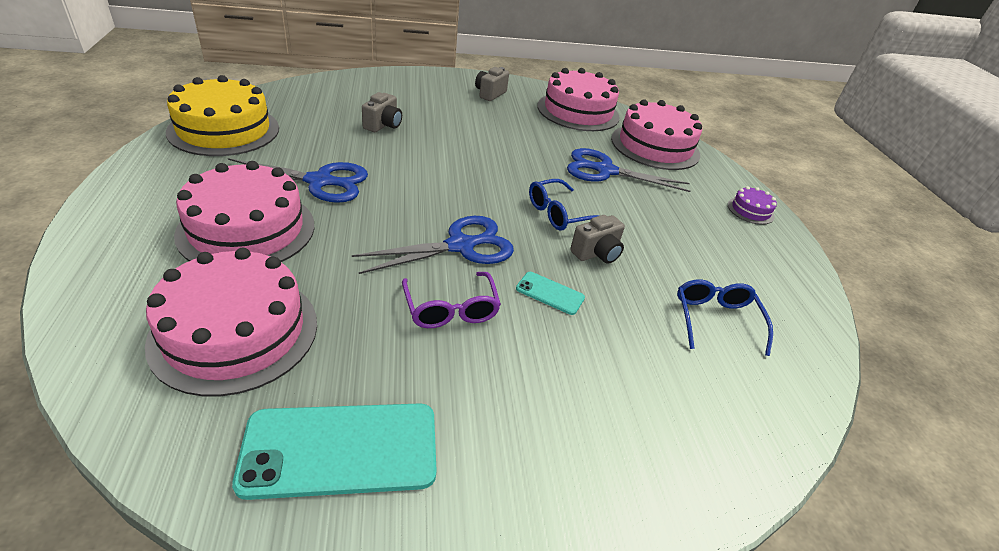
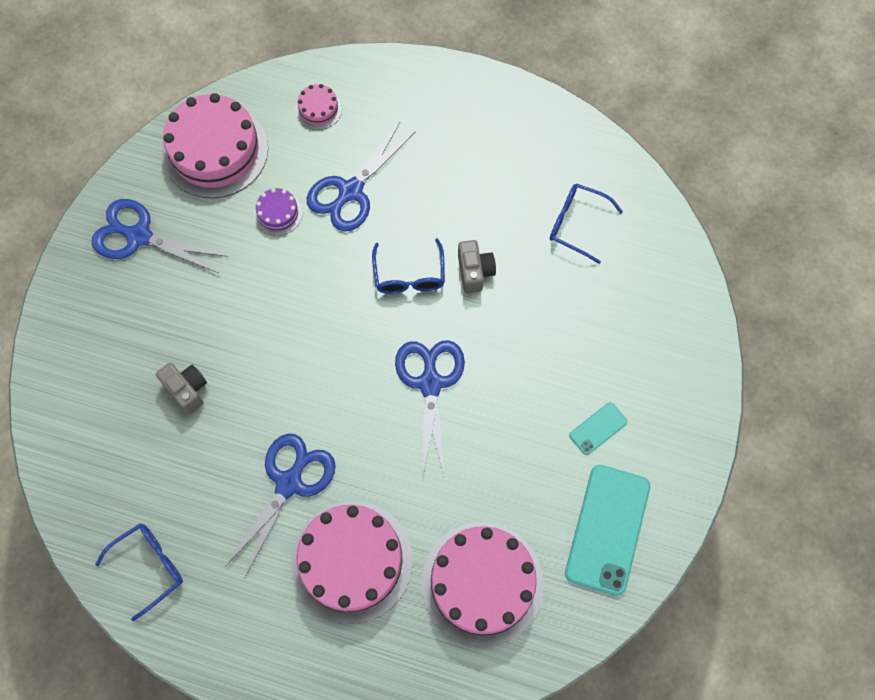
camera: 60 degrees left, 30 degrees up
(224, 130) = (149, 566): yellow cake -> blue glasses
(451, 309) = (506, 419): purple glasses -> none
(490, 94) = (139, 236): grey camera -> blue scissors
(550, 293) = (511, 335): turquoise phone -> turquoise phone (598, 428)
(655, 146) = (318, 109): pink cake -> pink cake, size x0.45
(750, 210) = (457, 92): purple cake -> purple cake (278, 213)

